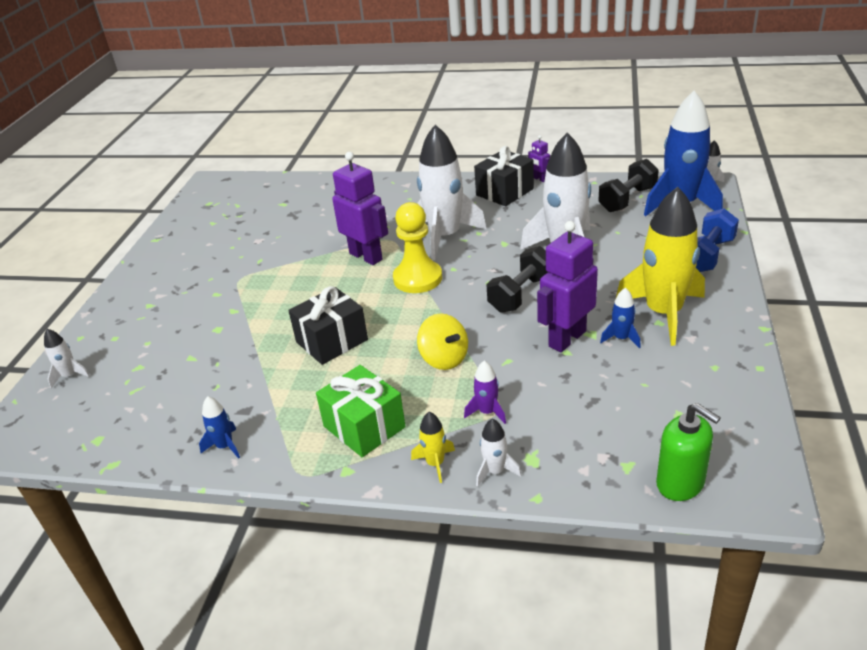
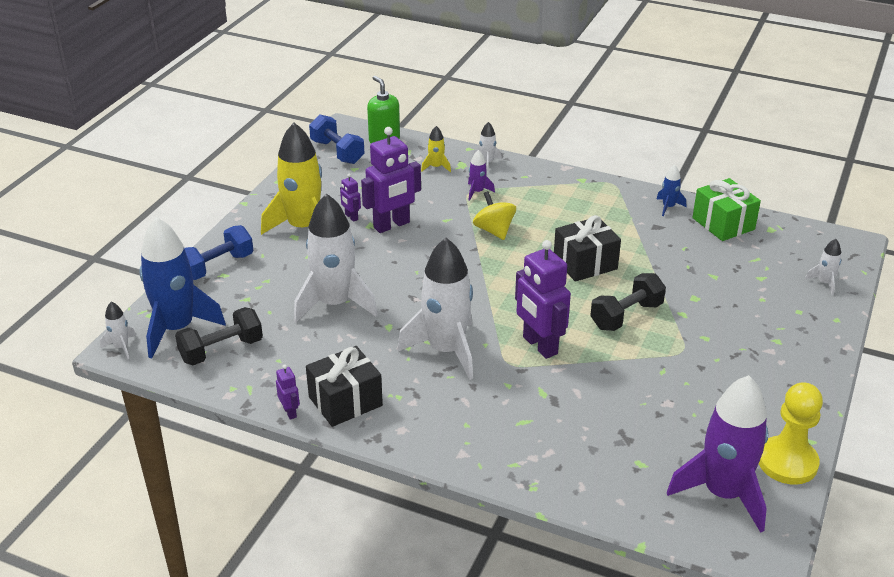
camera: 170 degrees left, 0 degrees up
(228, 201) = (723, 493): none -> purple rocket
(364, 427) = (566, 200): green gift -> green gift (723, 224)
(417, 278) = (492, 306): yellow pawn -> yellow pawn (787, 462)
(435, 463) = (523, 173): yellow rocket -> yellow rocket (436, 167)
(521, 294) = (404, 268): black dumbbell -> black dumbbell (626, 316)
(621, 338) = (351, 217): blue rocket -> purple robot
(729, 439) = (337, 152): none -> blue dumbbell

